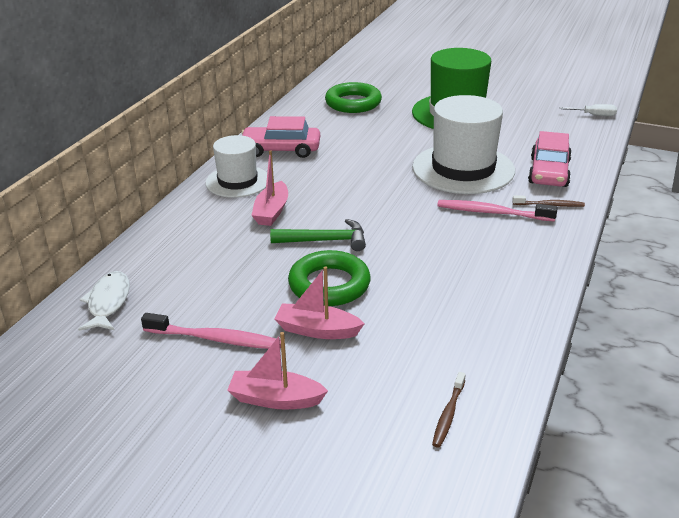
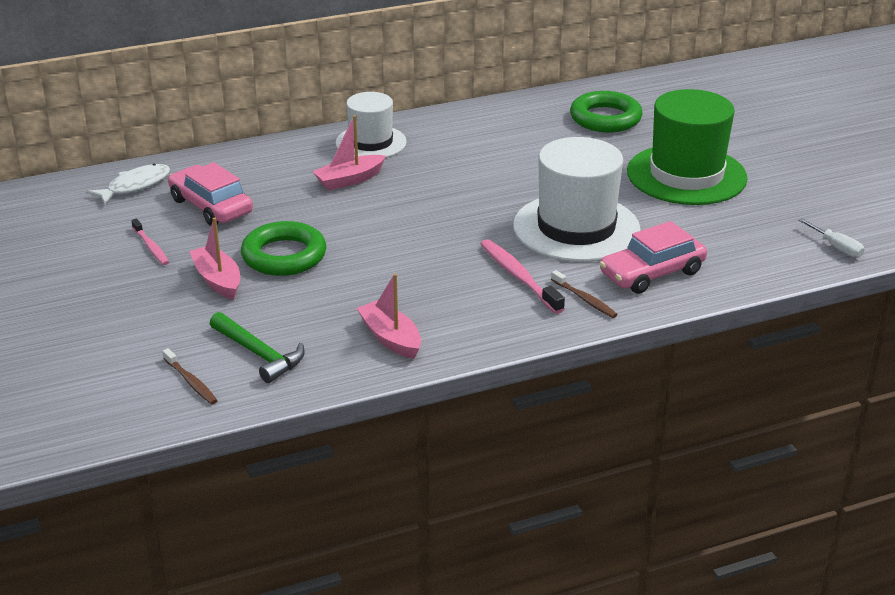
camera: 45 degrees right, 0 degrees up
(215, 339) = (151, 247): pink toothbrush -> pink toothbrush, size x0.61
(275, 399) = (116, 304): pink boat -> pink boat (391, 338)
(281, 150) = (455, 132): pink car -> pink car (211, 206)
(325, 241) = (343, 223): green hammer -> green hammer (259, 354)
(448, 414) = (191, 382): brown toothbrush -> brown toothbrush turned 105 degrees counterclockwise

